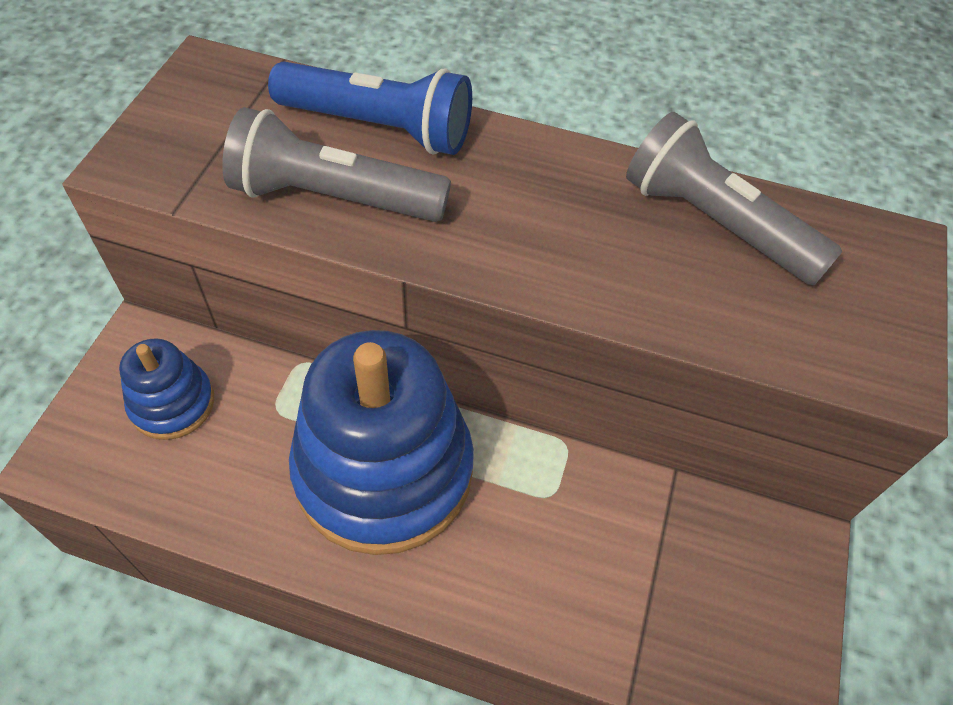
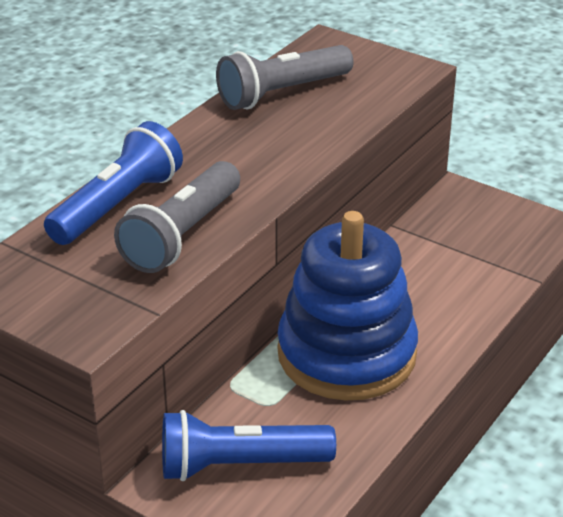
camera: 70 degrees left, 20 degrees down
(172, 403) = (239, 465): blue stacking toy -> blue flashlight

